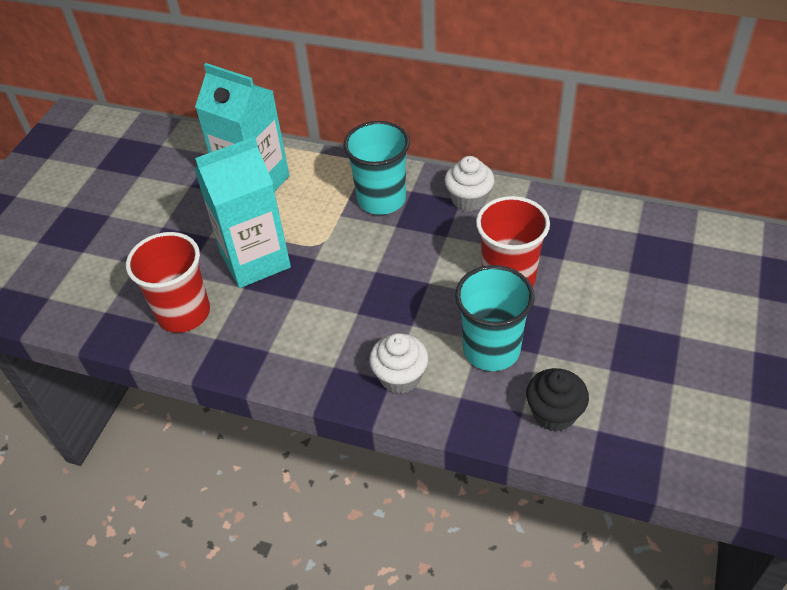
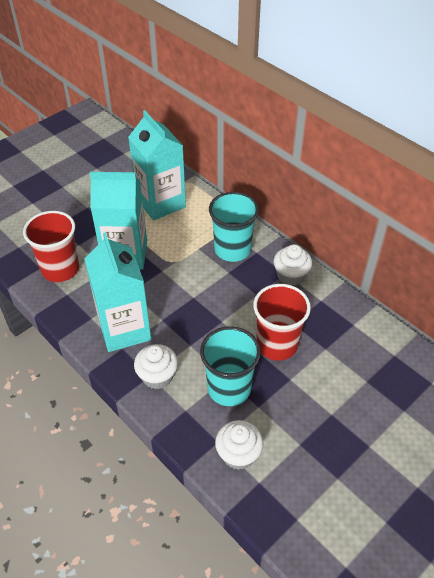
camera: 25 degrees right, 0 degrees up
(320, 344) = (124, 329): none -> turquoise carton
(554, 413) = (238, 454): black cupcake -> white cupcake

